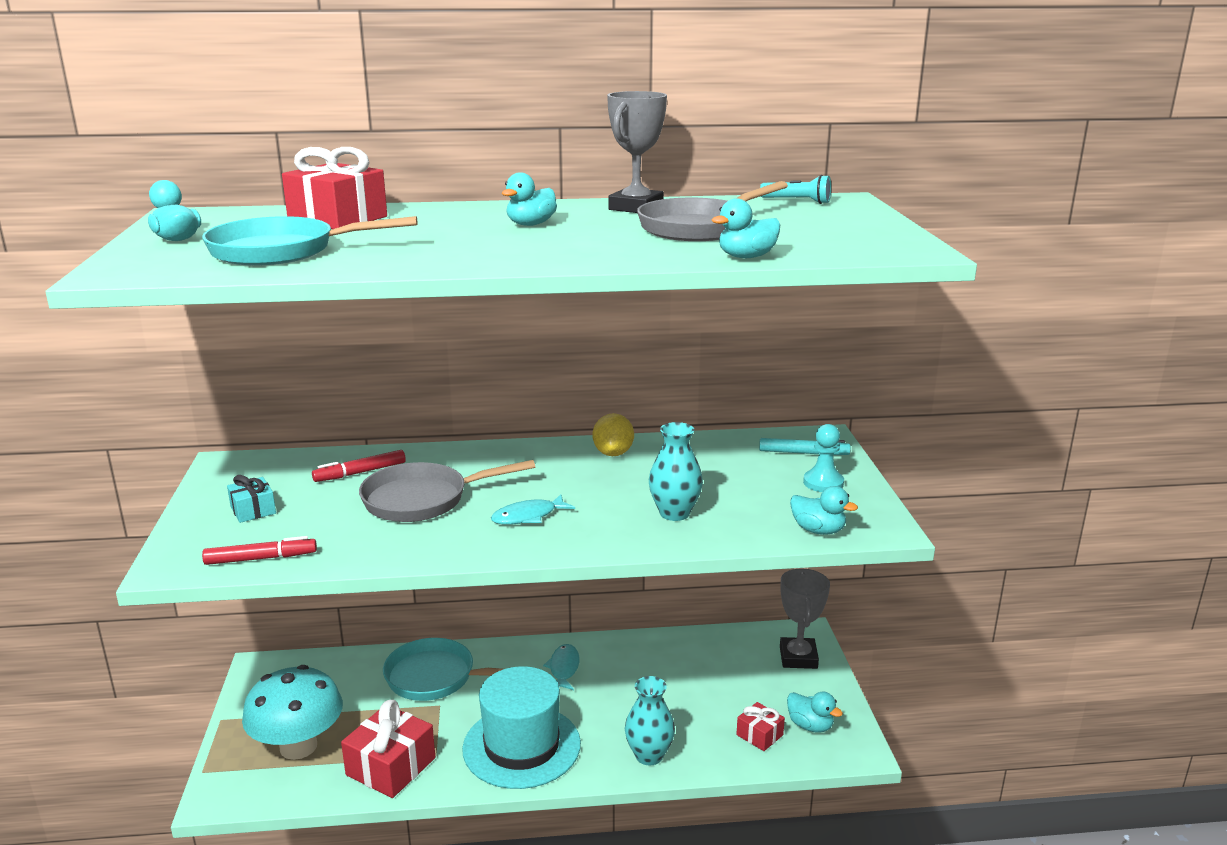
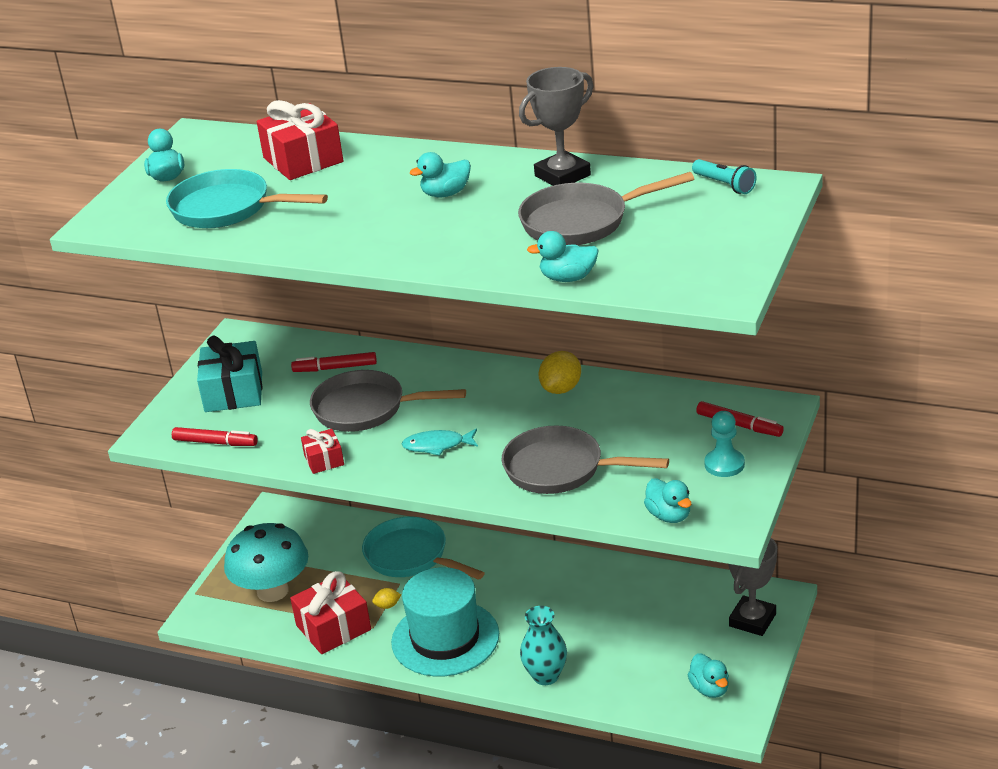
camera: 30 degrees right, 10 degrees up
(253, 510) = (233, 392): turquoise gift -> turquoise gift, size x1.82
(439, 730) = (387, 606): none -> yellow lemon
(563, 668) = (524, 575): turquoise fish -> none
(674, 513) = (560, 469): turquoise vase -> grey pan
(759, 735) = (656, 684): red gift -> red gift (324, 460)
(803, 453) = (739, 425): turquoise marker -> red marker

